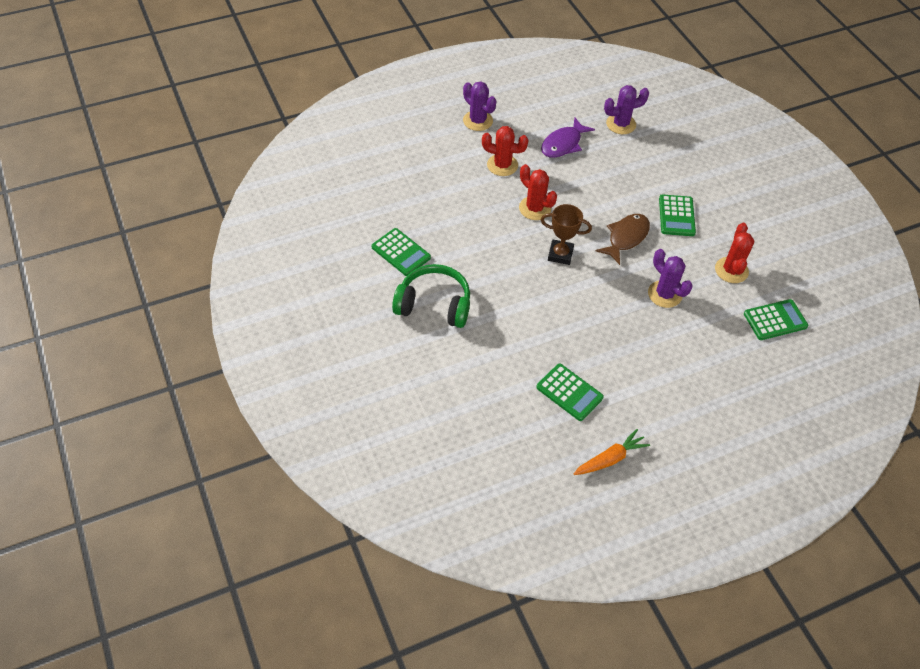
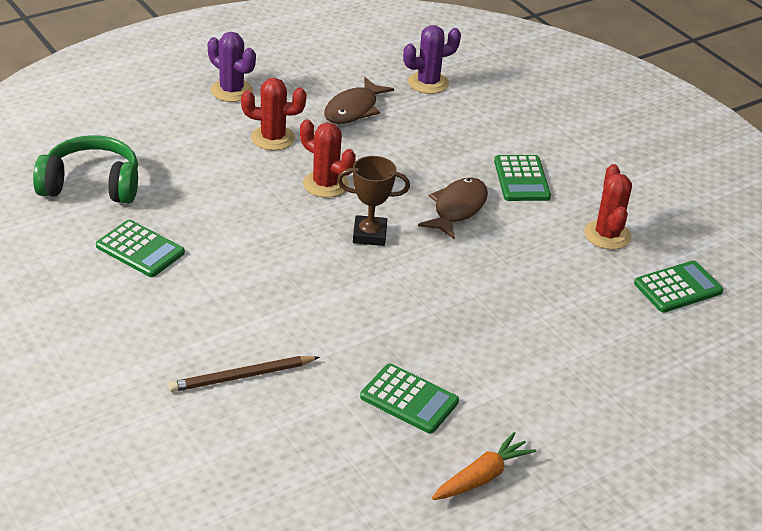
camera: 10 degrees left, 15 degrees down
(434, 304) = (196, 308): green headphones -> green headphones (91, 185)
(458, 362) = (241, 377): none -> brown pencil
(563, 144) = (353, 109): purple fish -> brown fish
(664, 294) = (522, 270): purple cactus -> none

